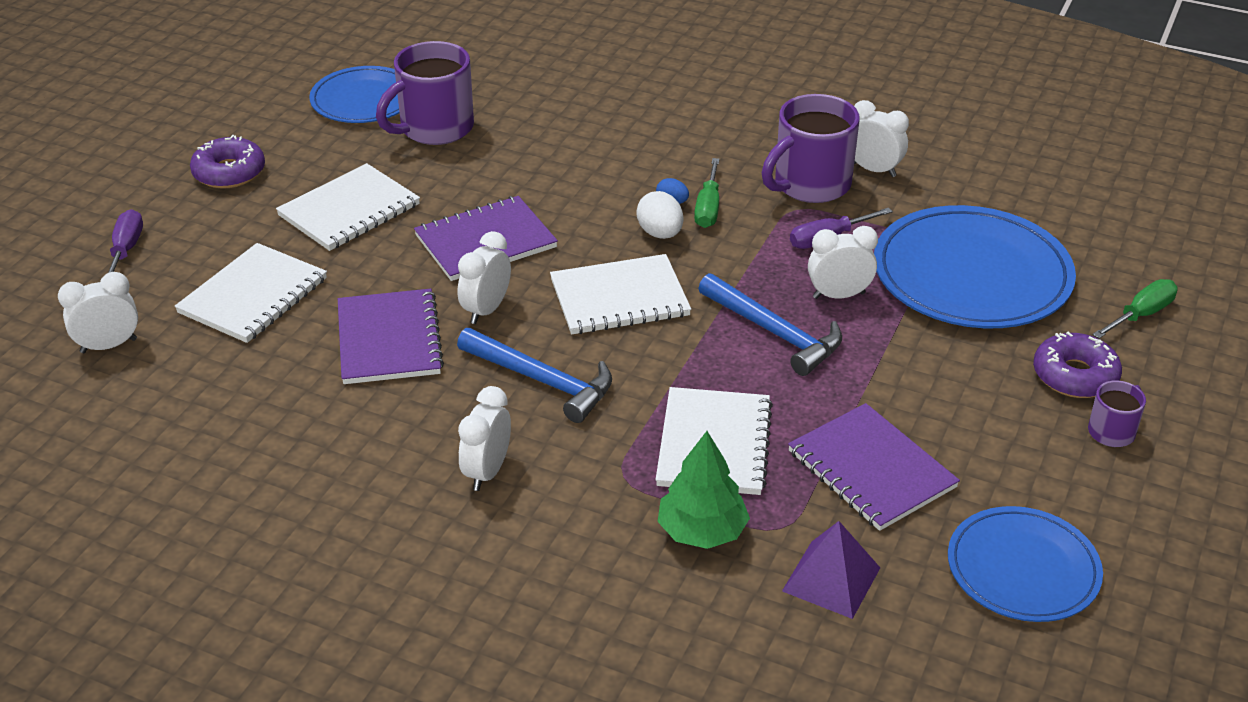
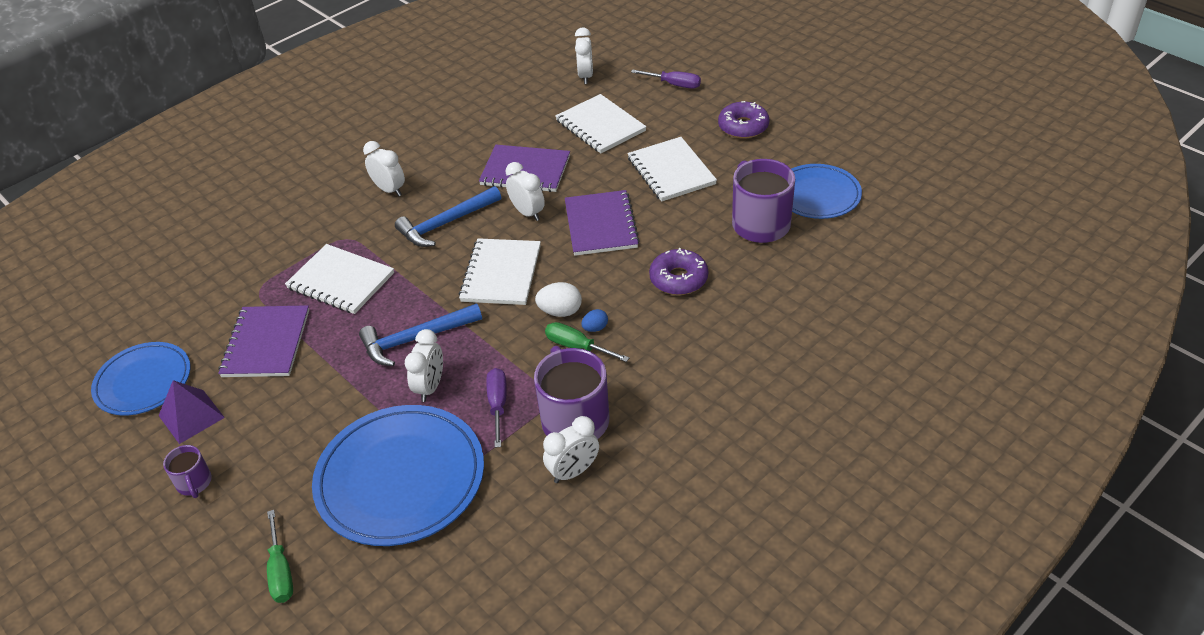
camera: 115 degrees right, 5 degrees up
(702, 531) = (283, 258): green tree -> none
(831, 579) = (209, 298): purple pyramid -> purple pyramid (191, 416)
(871, 469) = (266, 343): purple notebook -> purple notebook turned 75 degrees counterclockwise
(1074, 376) = (256, 489): purple donut -> purple donut (678, 279)

